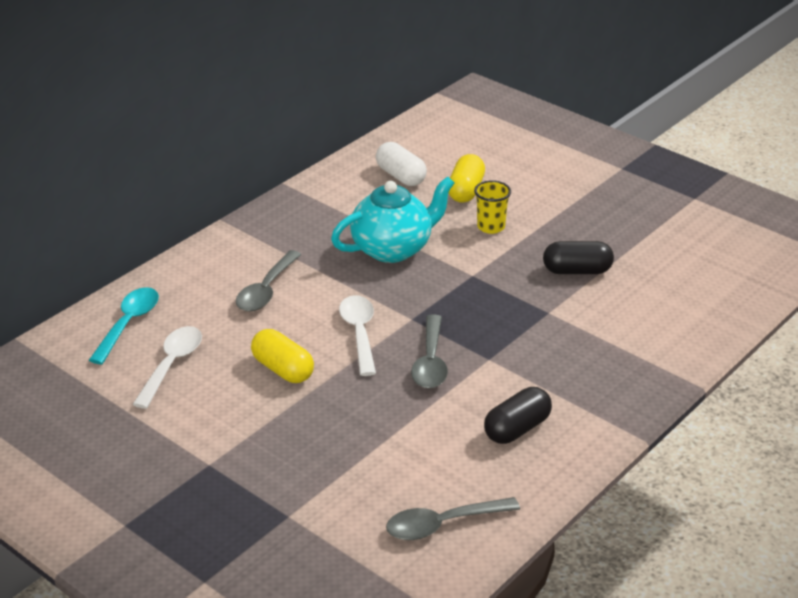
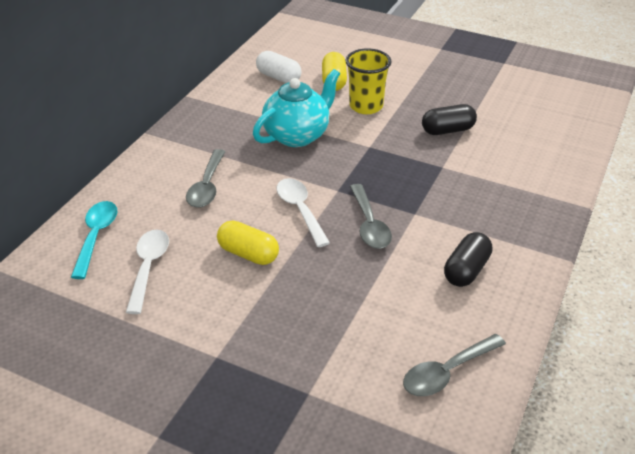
camera: 15 degrees left, 5 degrees up
(491, 227) = (366, 106): yellow cup -> yellow cup, size x1.50

